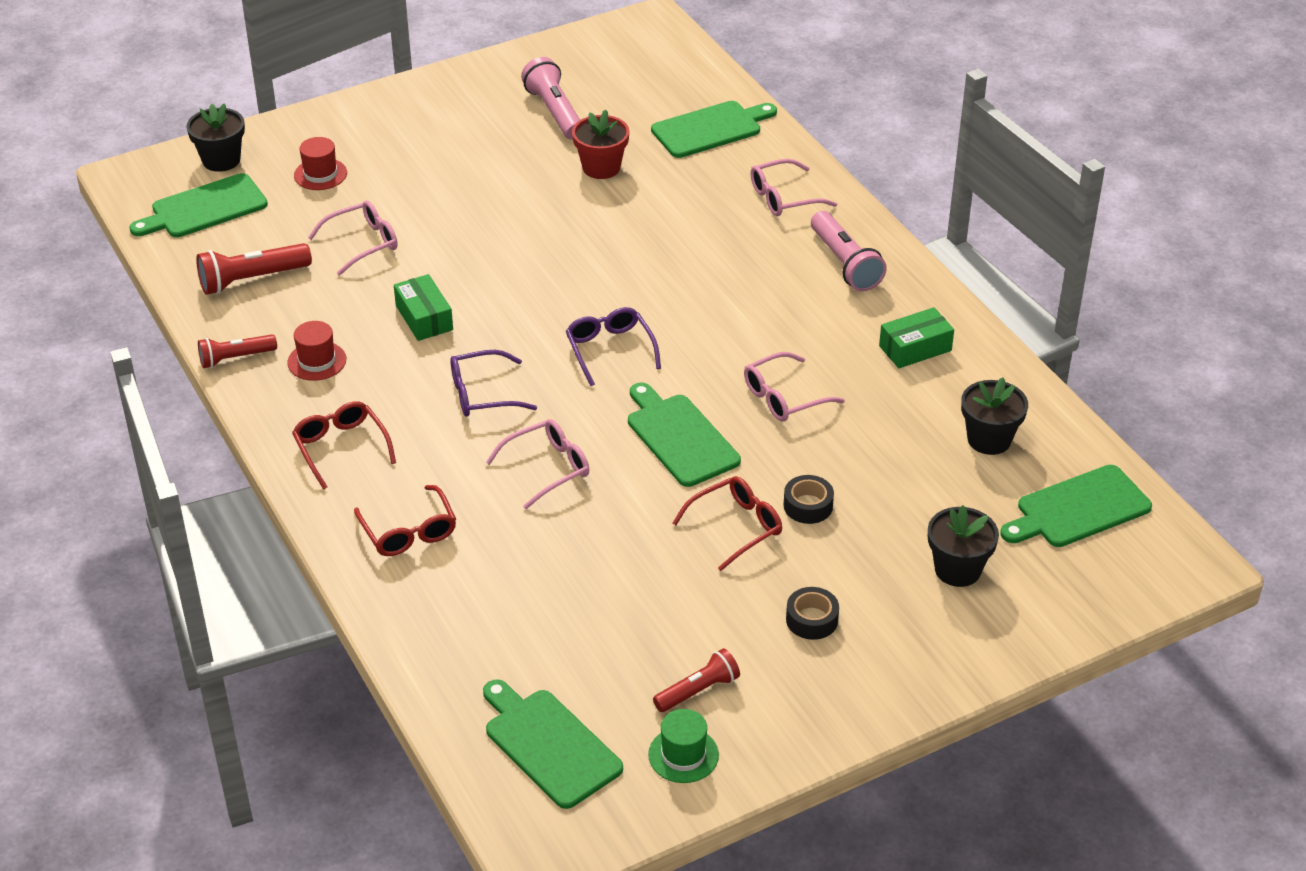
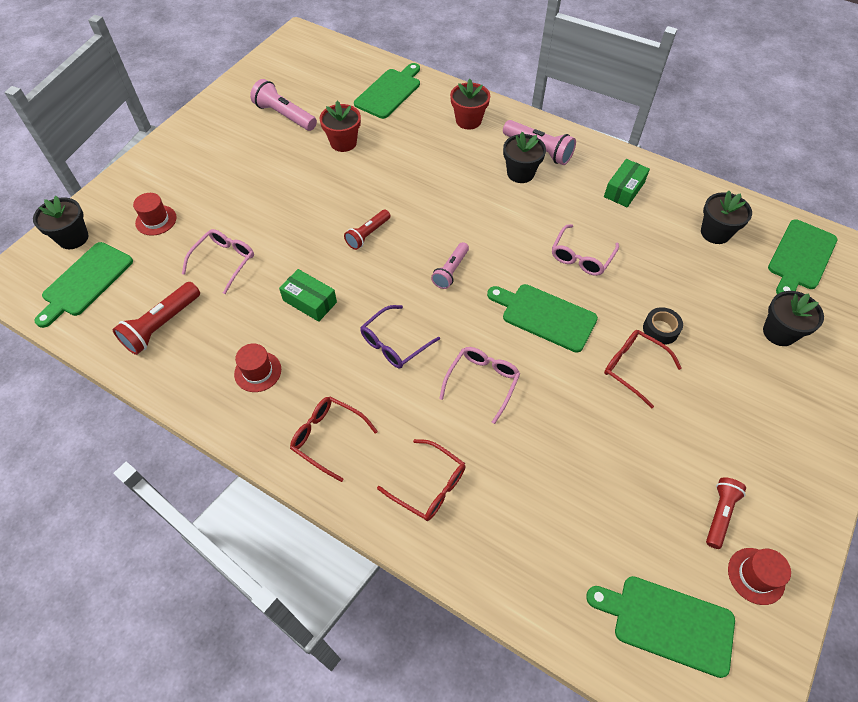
camera: 30 degrees left, 15 degrees up
(235, 358) = (194, 398): red flashlight -> red flashlight (368, 234)
(610, 350) = (451, 271): purple glasses -> pink flashlight
(683, 755) = (756, 576): green hat -> red hat
(736, 527) = (633, 368): red glasses -> red glasses turned 75 degrees counterclockwise
(784, 197) = (468, 120): pink glasses -> red flower pot
(795, 281) = (520, 173): none -> black flower pot
(812, 620) = (735, 415): black tape -> none

